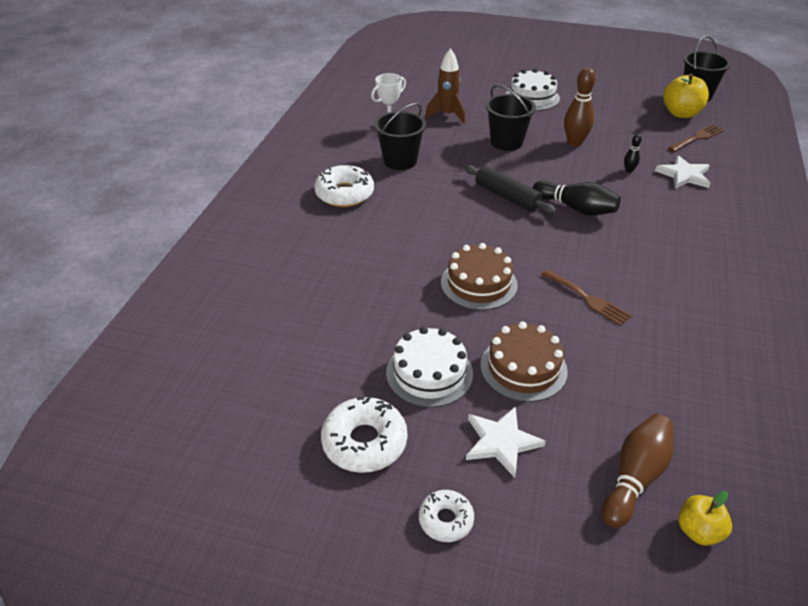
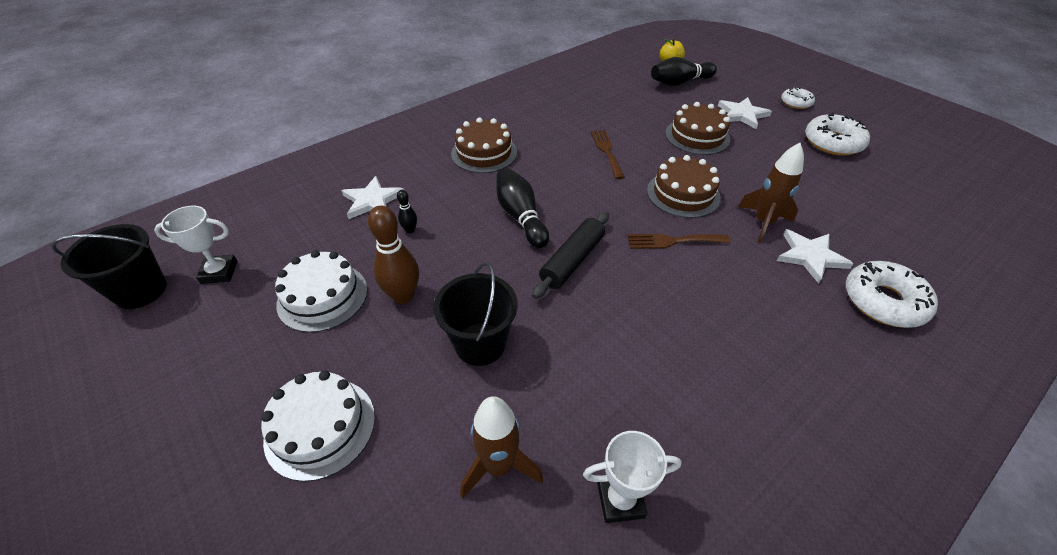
camera: 145 degrees left, 5 degrees up
(344, 194) = (772, 365): white donut -> white donut (883, 301)
(344, 271) = (810, 256): none -> white star
(394, 286) = (763, 223): none -> brown rocket
(400, 161) = (658, 389): black bucket -> none
(429, 373) = (768, 157): white cake -> white cake (322, 296)
(507, 197) = (572, 261): black rolling pin -> black rolling pin turned 45 degrees clockwise
(635, 477) = (679, 82): brown bowling pin -> black bowling pin
(681, 113) = (219, 272): yellow apple -> white trophy
(681, 245) = (484, 153): none -> brown cake
(697, 137) = (276, 232): brown fork -> brown fork (673, 241)

